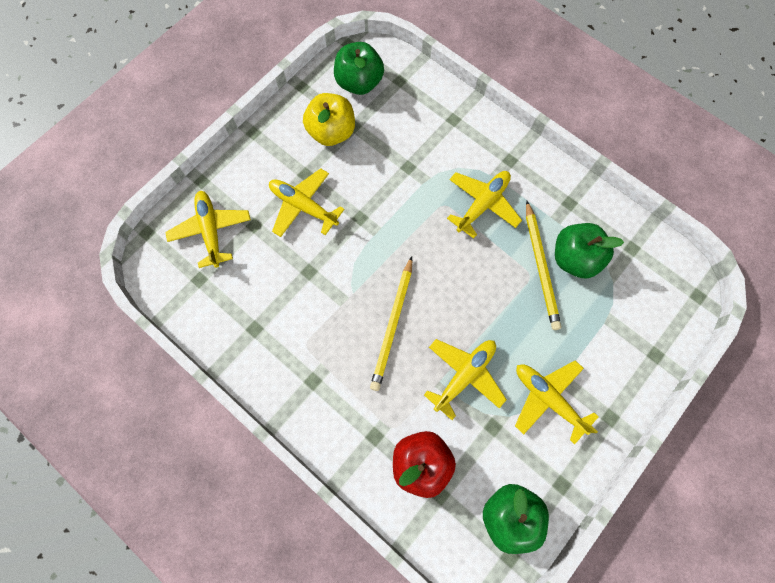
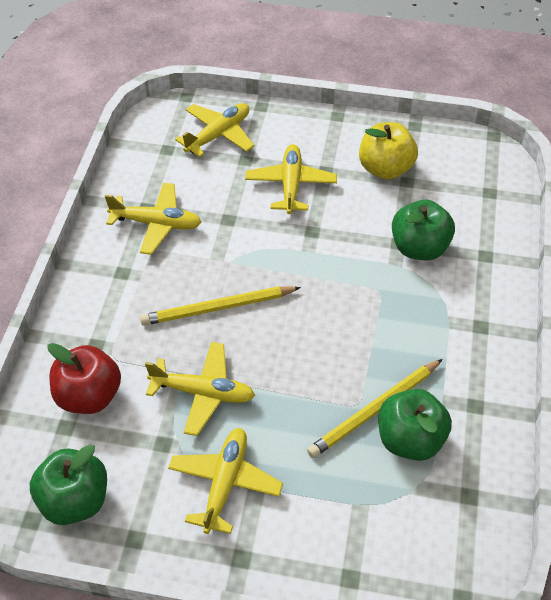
camera: 60 degrees right, 20 degrees down
(359, 83) = (457, 164): green apple -> green apple (419, 248)
(482, 204) = (407, 324): yellow plane -> yellow plane (156, 224)

